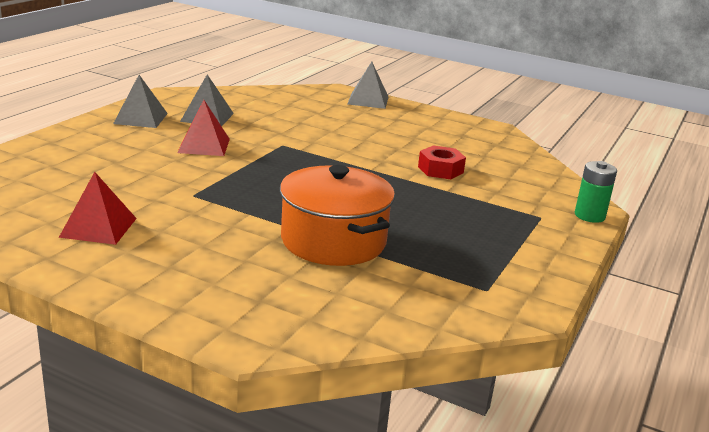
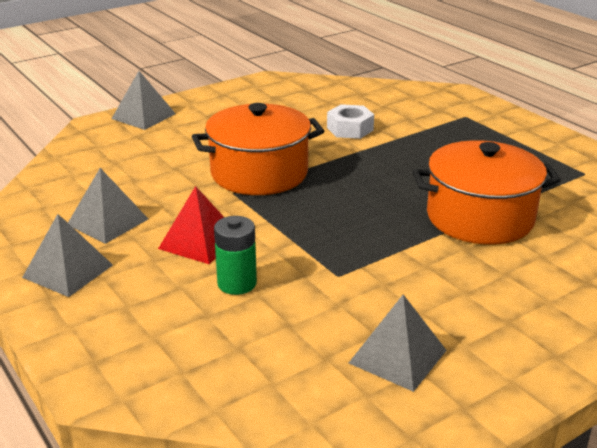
camera: 60 degrees left, 5 degrees up
(98, 227) = (397, 356): red pyramid -> grey pyramid
(321, 148) = (259, 173): none -> orange pot
(440, 170) = (350, 129): red nut -> white nut
(589, 216) = (471, 98): green battery -> green battery (237, 283)

